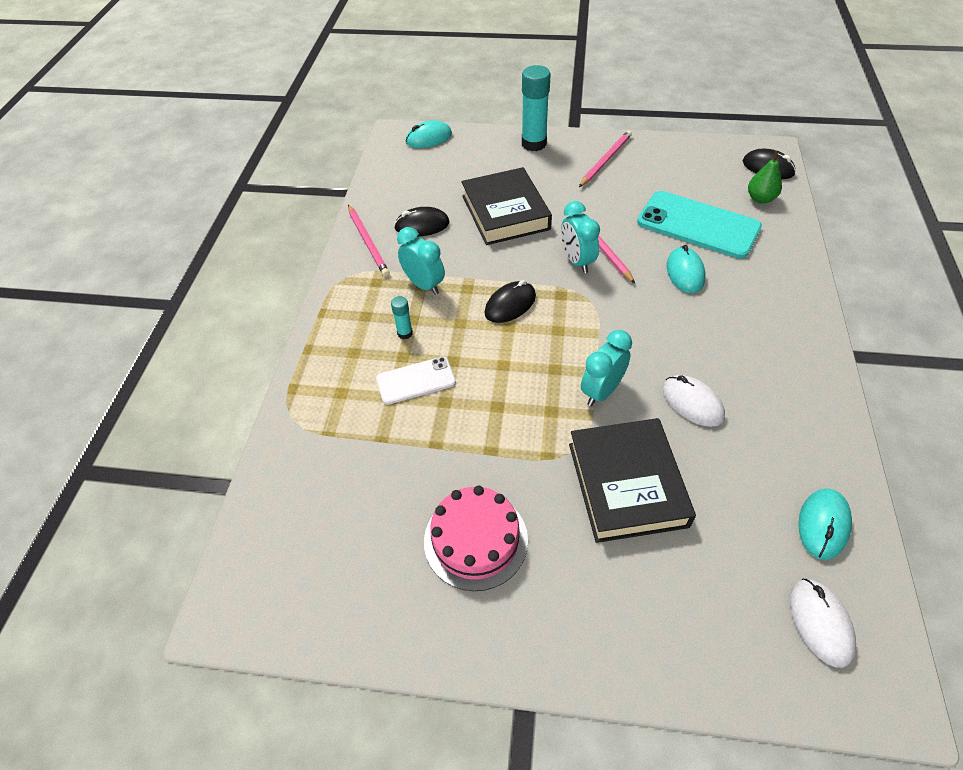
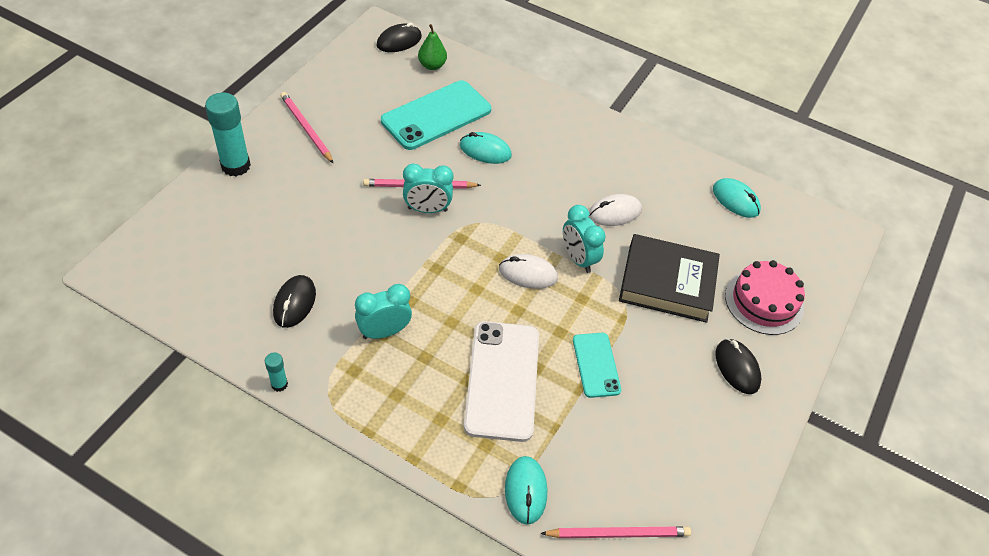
camera: 75 degrees left, 0 degrees up
(368, 242) = (287, 358): pink pencil -> pink pencil (618, 534)
(405, 333) = (439, 369): turquoise glue stick -> turquoise glue stick (279, 384)
(416, 381) = (502, 380): white phone -> white phone, size x1.78
(429, 138) = (148, 244): turquoise mouse -> turquoise mouse (525, 491)
(473, 449) = (596, 365): none -> turquoise phone
(475, 540) = (678, 394): pink cake -> pink cake (764, 301)
(505, 212) = (325, 230): black book -> none
(510, 305) = (451, 277): black mouse -> black mouse (737, 368)
(820, 623) = (797, 238): white mouse -> white mouse (528, 274)

